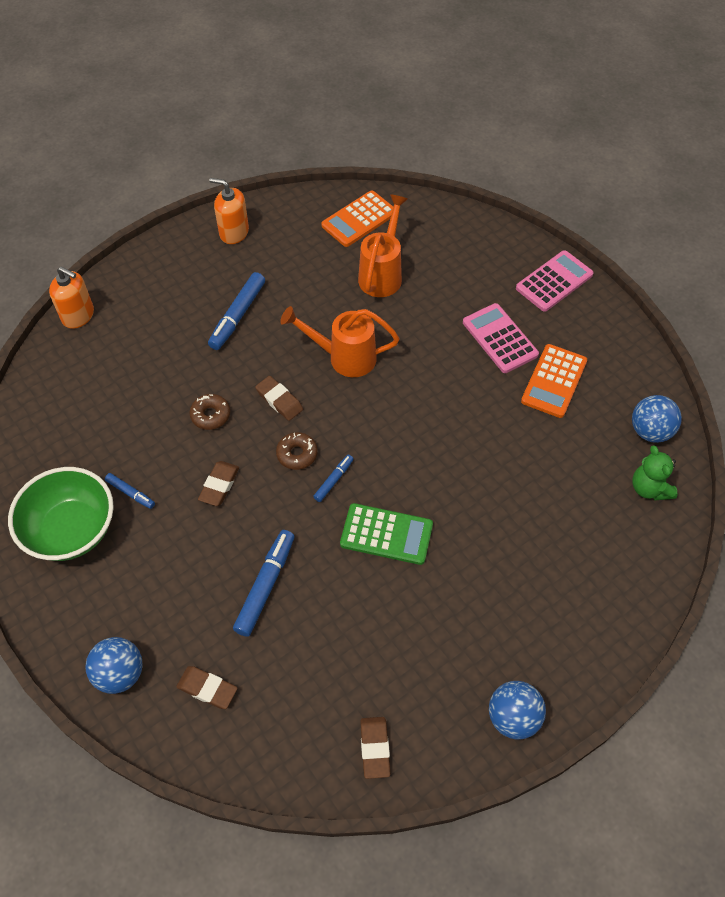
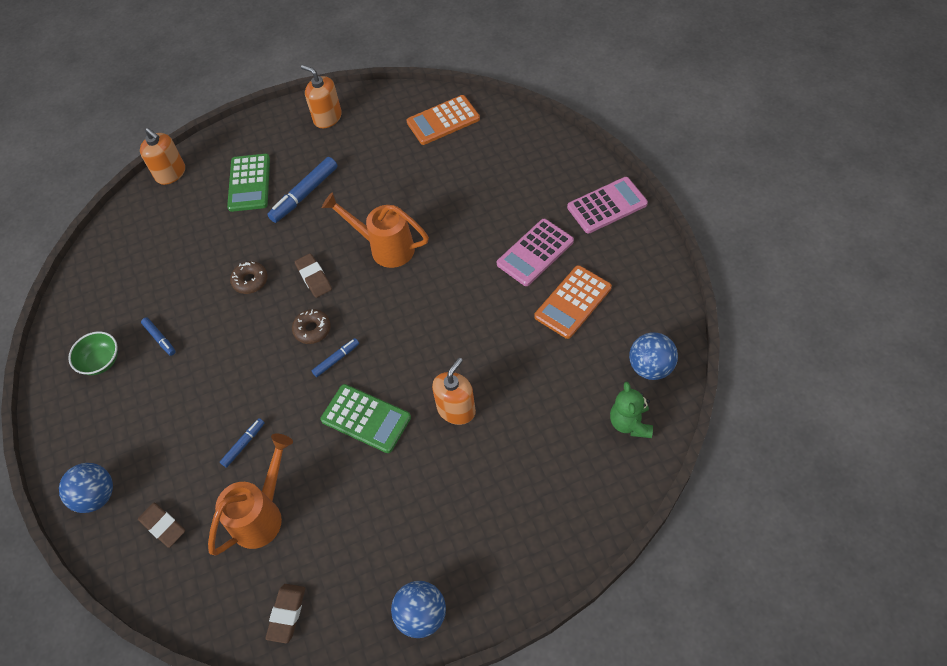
camera: 20 degrees right, 0 degrees up
(71, 529) = (101, 361): green bowl -> green bowl, size x0.54
(172, 313) = (249, 183): none -> green calculator
(219, 485) = (236, 345): brown eraser -> none
(265, 586) = (243, 444): blue marker -> blue marker, size x0.55
(382, 273) = (447, 174): orange watering can -> orange watering can (262, 514)
(476, 507) = (456, 409): none -> orange soap dispenser
(500, 338) = (535, 253): pink calculator -> pink calculator turned 120 degrees counterclockwise

